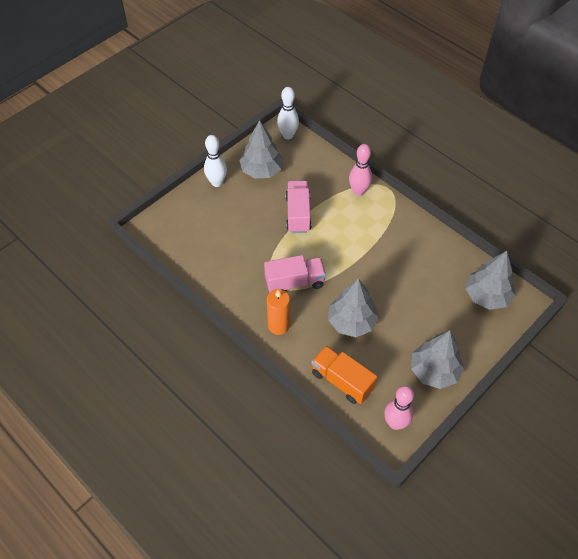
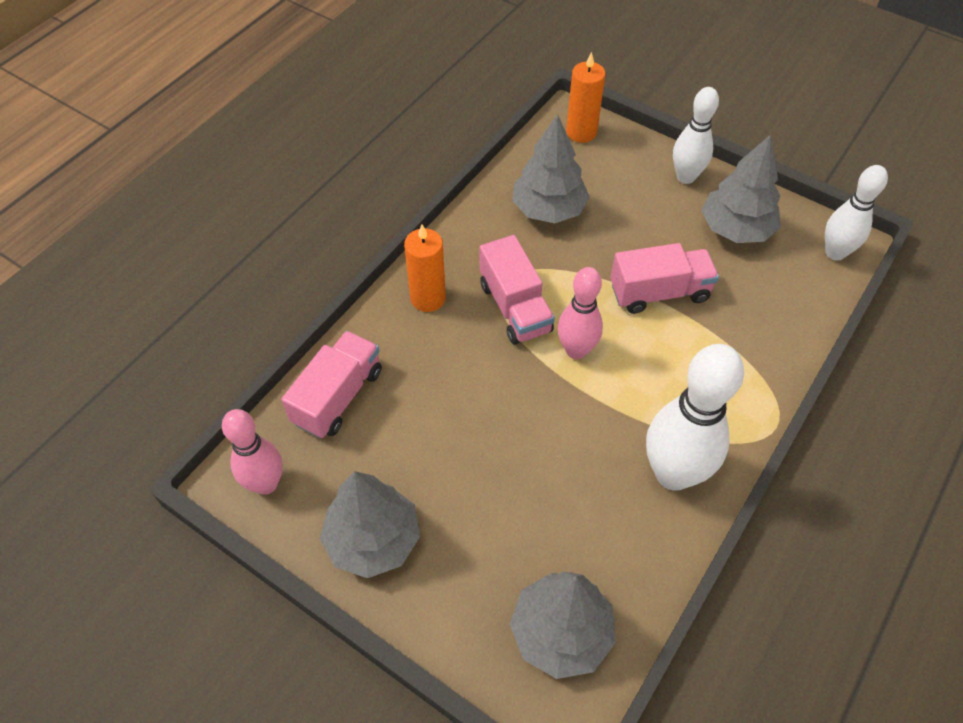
camera: 80 degrees right, 0 degrees up
(164, 224) = (581, 132): none -> orange candle
(342, 381) = (338, 397): orange truck -> pink truck
(351, 322) = (453, 398): grey tree -> grey tree (548, 209)
(358, 191) = (747, 377): pink bowling pin -> pink bowling pin (576, 350)
(409, 234) = (673, 474): none -> white bowling pin

